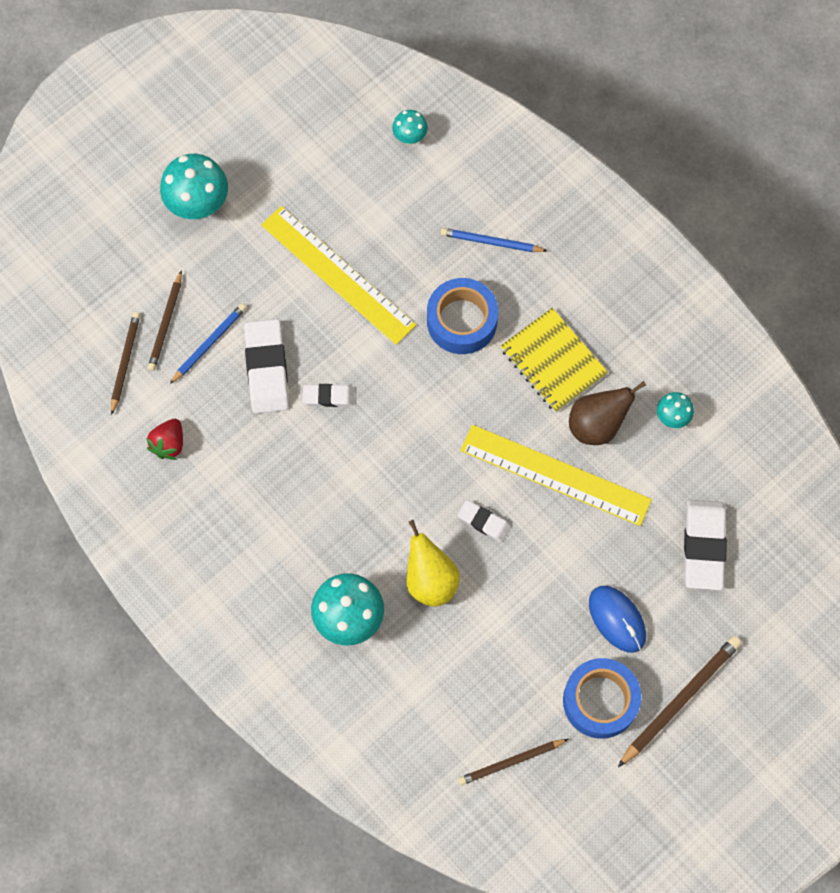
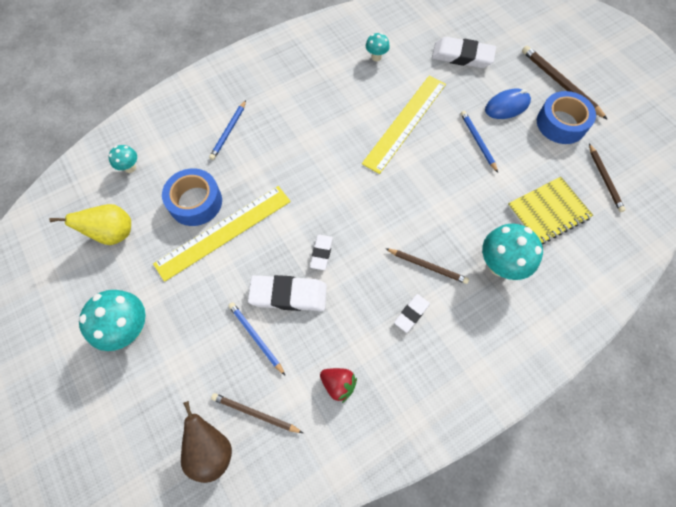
camera: 80 degrees left, 5 degrees down
(166, 323) = (228, 372): brown pencil -> brown pencil (427, 266)
(430, 580) = (473, 207): yellow pear -> yellow pear (113, 233)
(462, 321) = (282, 158): blue tape -> blue tape (195, 202)
(484, 522) = (433, 168): white eraser -> white eraser (411, 313)
(542, 580) = (478, 141): none -> blue pencil
(553, 361) = (325, 111): yellow notebook -> yellow notebook (548, 212)
(597, 425) = (374, 95): brown pear -> brown pear (211, 449)

